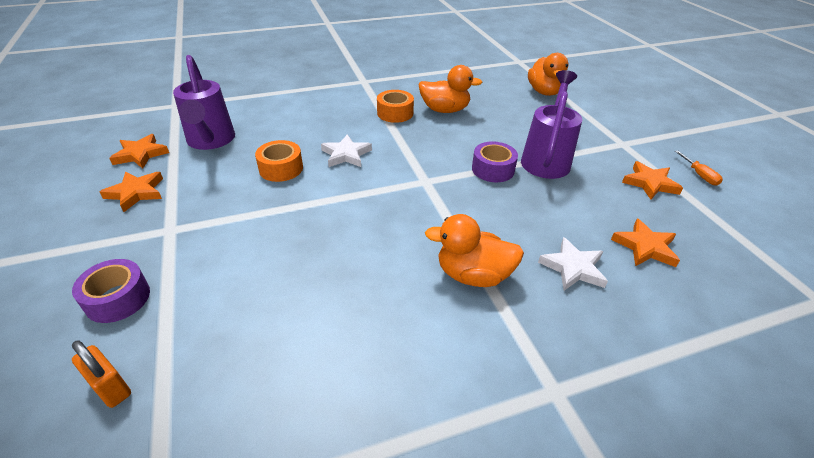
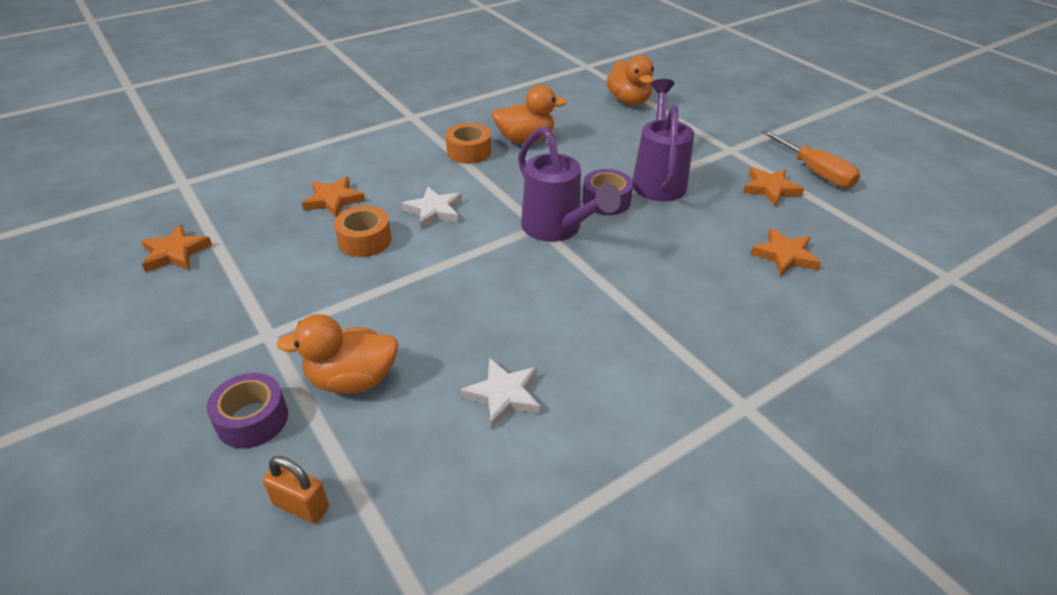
camera: 15 degrees left, 0 degrees up
(136, 193) = (199, 300): orange star -> orange star (333, 200)
(211, 142) = (258, 222): purple watering can -> purple watering can (557, 230)
(473, 275) = (629, 316): orange duck -> orange duck (352, 380)
(573, 268) = (723, 289): white star -> white star (504, 395)
(699, 175) = (815, 172): orange screwdriver -> orange screwdriver, size x1.86

